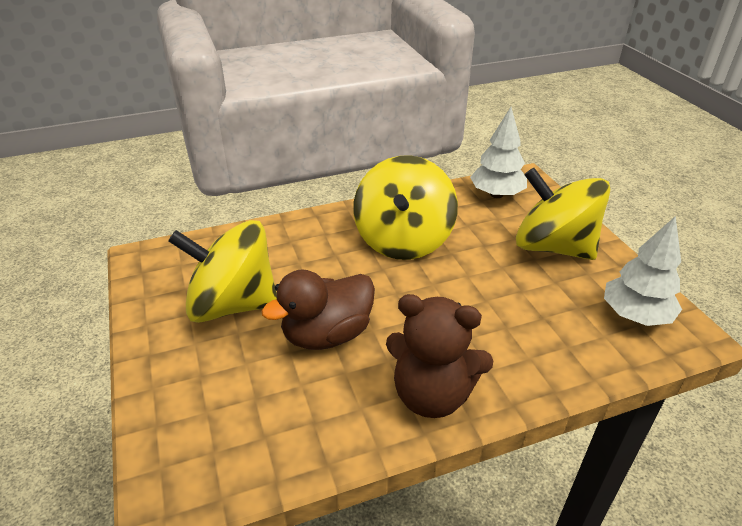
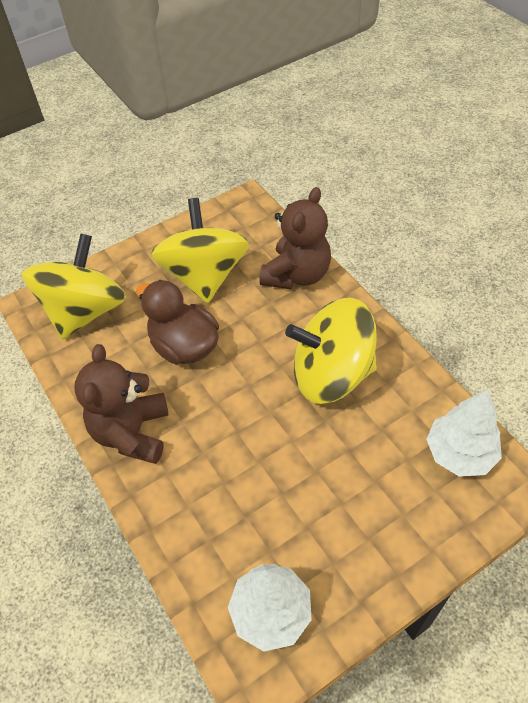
camera: 80 degrees right, 15 degrees up
(274, 239) = (297, 275): none -> brown teddy bear
(553, 247) = (370, 523): yellow spinning top -> yellow spinning top (85, 311)

